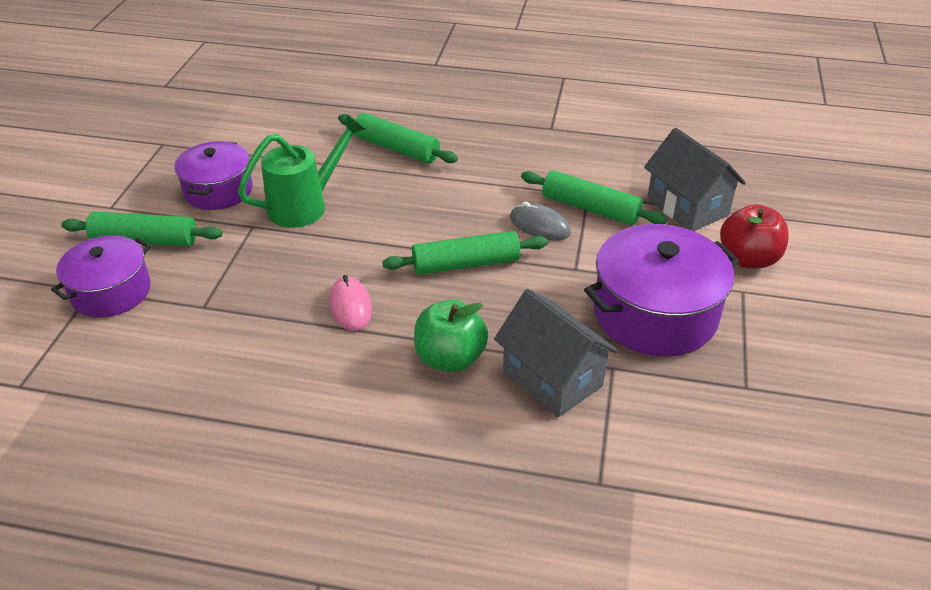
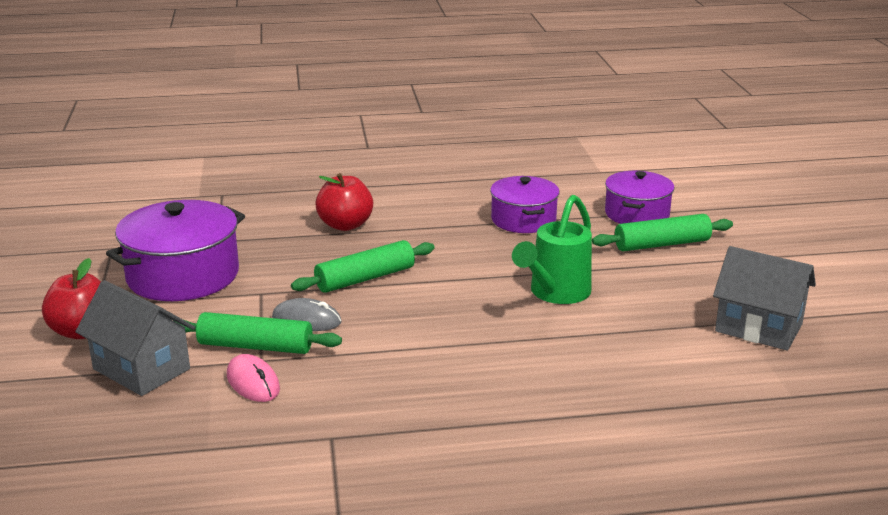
camera: 160 degrees right, 15 degrees down
(218, 190) = (655, 289): purple pot -> purple pot (523, 220)
(350, 306) = (444, 237): pink mouse -> pink mouse (253, 382)
(396, 149) = (515, 367): green rolling pin -> none
(450, 358) = (345, 225): green apple -> red apple
(552, 378) = (264, 228): grey house -> grey house (758, 328)

